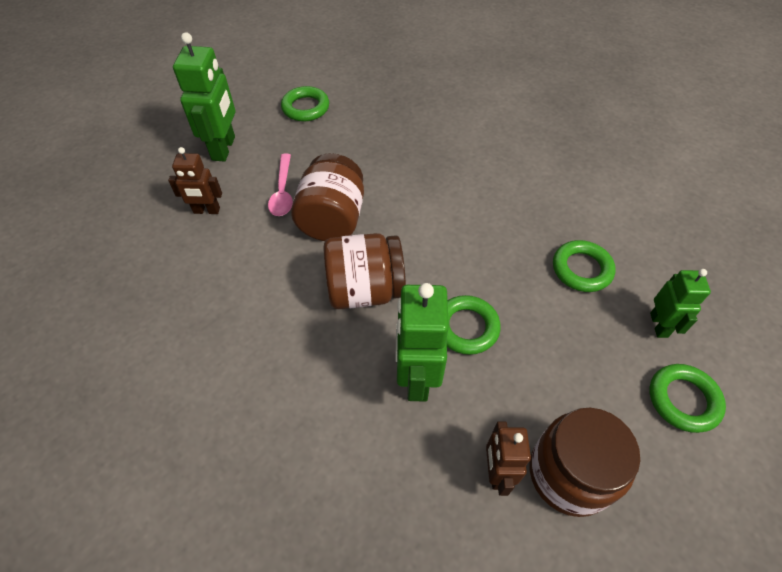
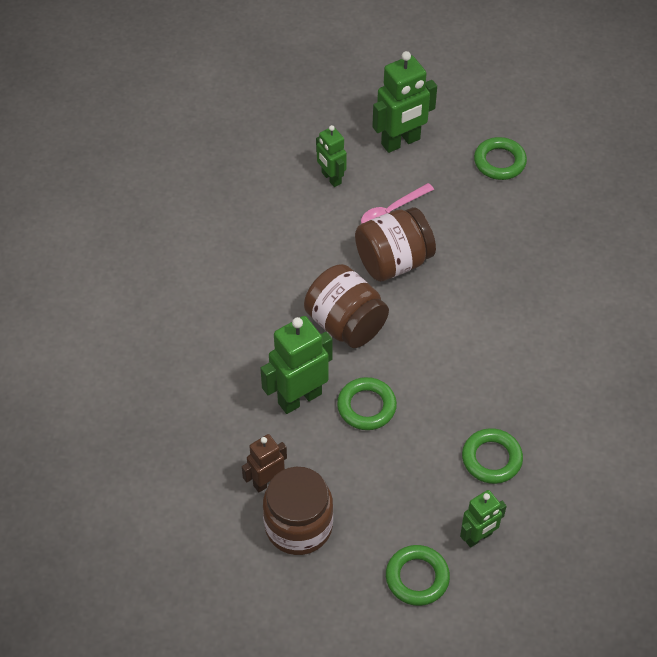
camera: 55 degrees right, 0 degrees up
(206, 211) = (331, 178): brown robot -> green robot

